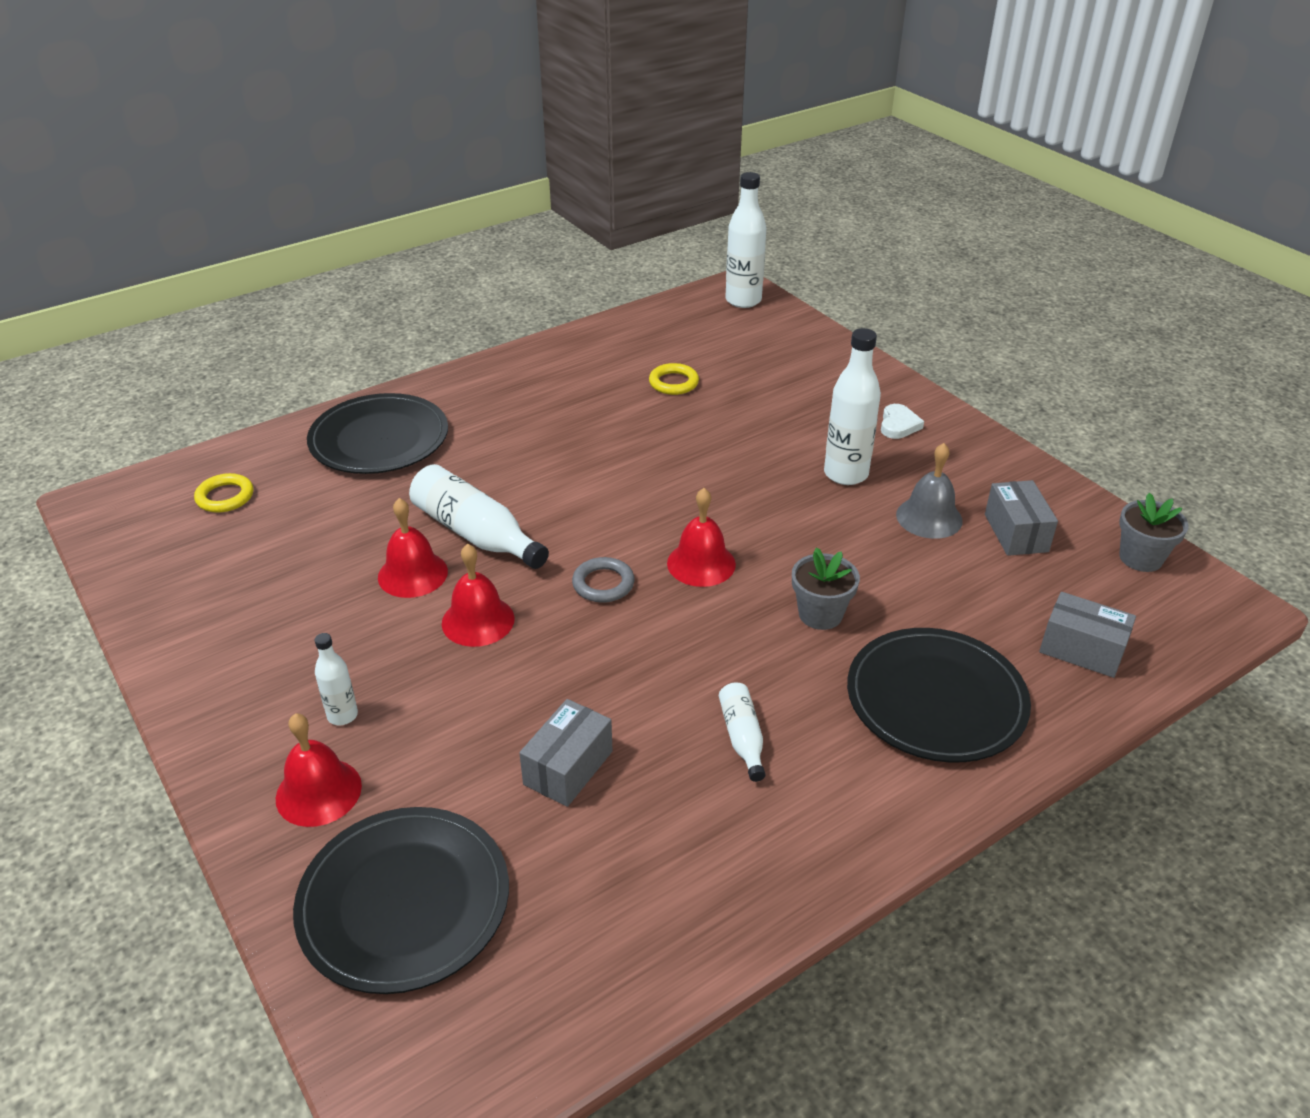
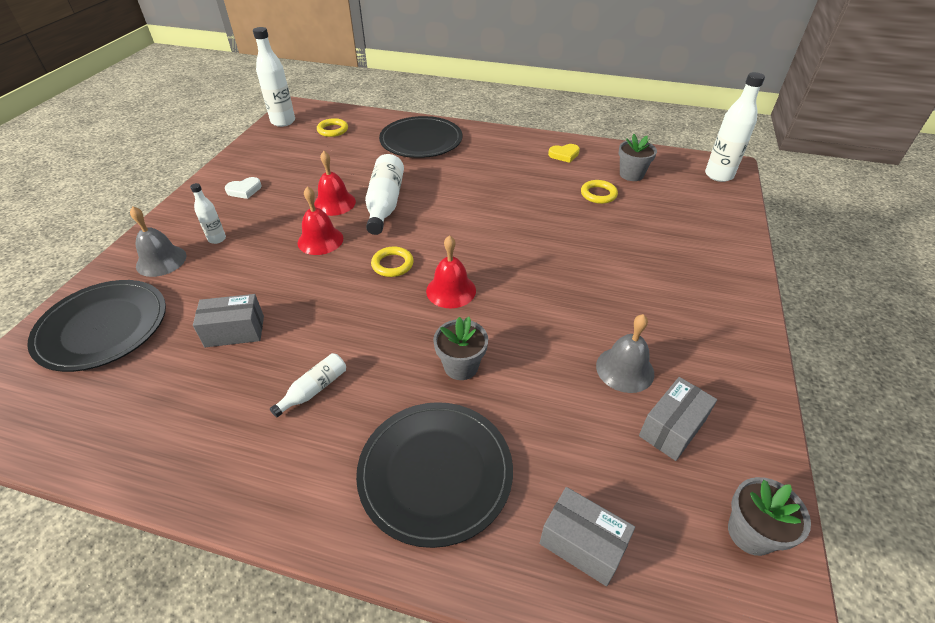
camera: 50 degrees right, 5 degrees up
(318, 792) = (161, 261): red bell -> grey bell
(573, 361) = (564, 155): none -> yellow heart
(603, 584) = (392, 264): grey ring -> yellow ring
(670, 344) = (631, 174): none -> grey flower pot
(845, 474) = (614, 305): white bottle -> white bottle (283, 121)
(898, 425) = (703, 302): white heart -> white heart (244, 190)
(1081, 650) = (582, 544): grey box -> grey box turned 45 degrees counterclockwise

